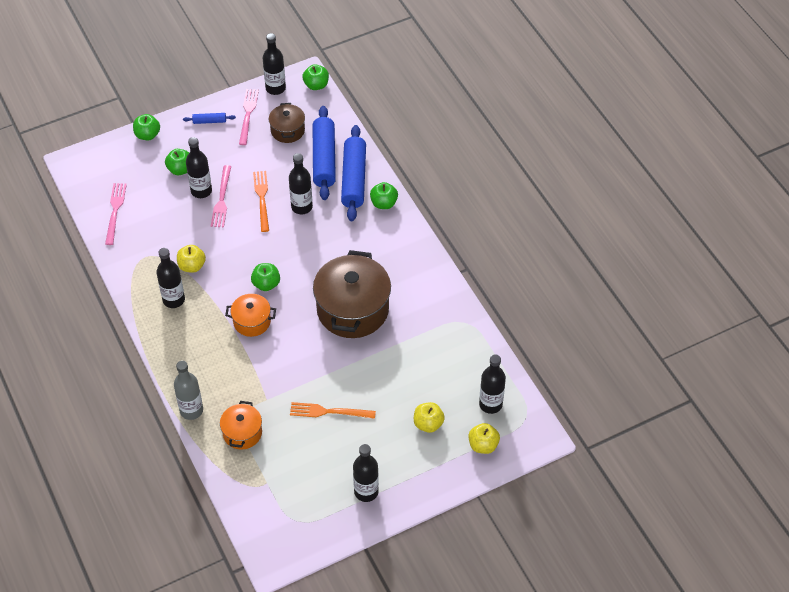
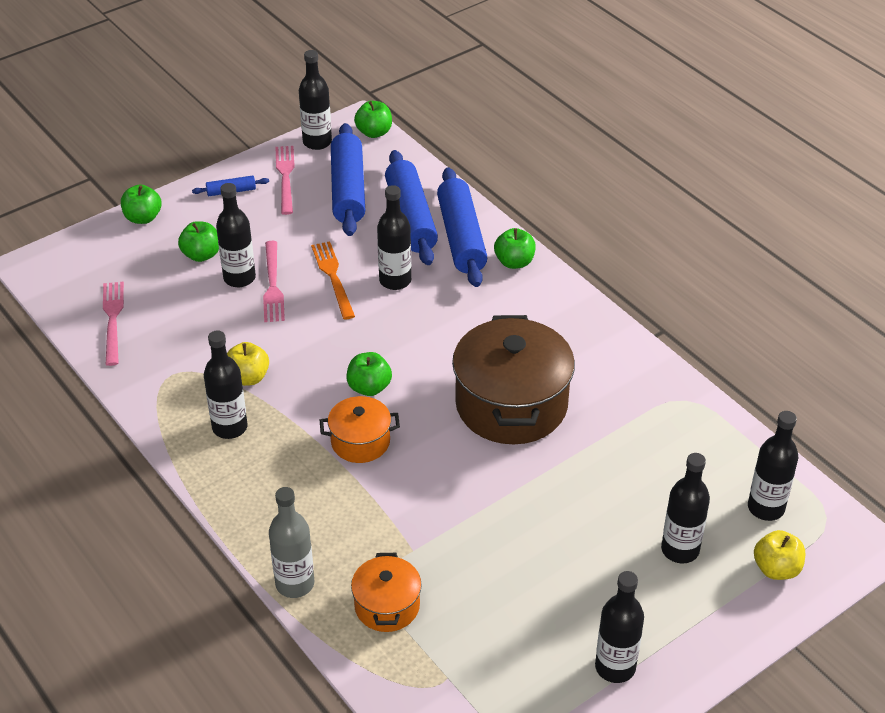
camera: 10 degrees left, 10 degrees down
(287, 130) = (348, 190): brown pot -> blue rolling pin
(329, 412) = (518, 554): orange fork -> none
(428, 424) = (680, 550): yellow apple -> black bottle

